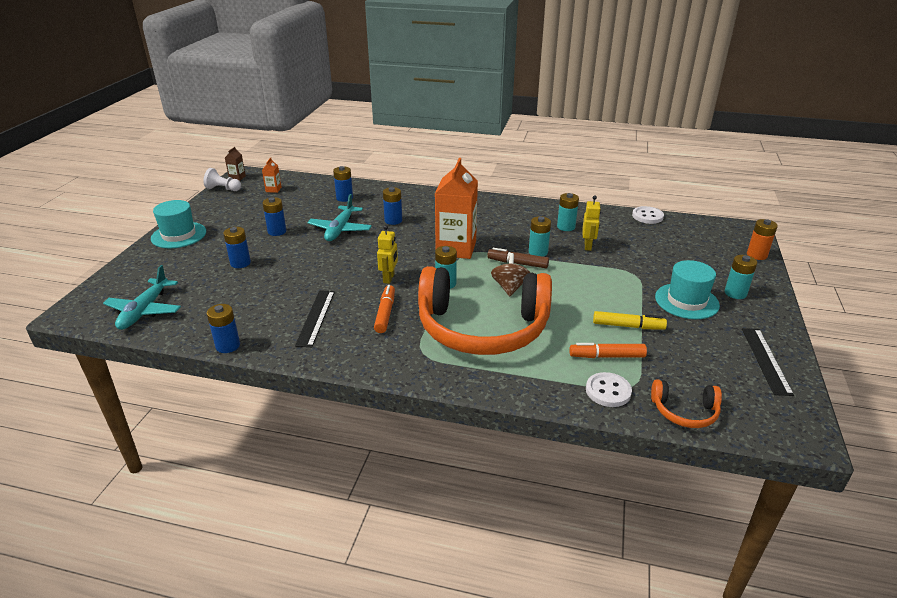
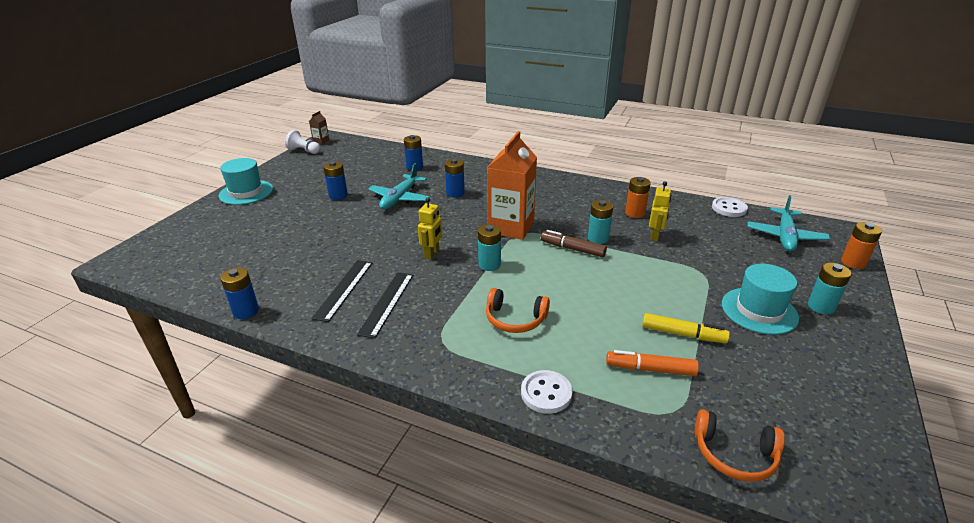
camera: 10 degrees right, 0 degrees up
(145, 311) = (183, 265): turquoise plane -> turquoise plane (785, 236)
(240, 263) = (292, 225): blue battery -> none
(273, 189) = (350, 154): orange carton -> none
(385, 313) = (416, 292): orange marker -> none
(482, 328) = (515, 319): orange headphones -> orange headphones, size x0.42
(509, 287) = (557, 275): brown spinning top -> none
(566, 227) = (635, 213): turquoise battery -> orange battery
(608, 391) = (643, 414): white button -> white button (546, 393)
(766, 360) = (850, 397): black ruler -> black ruler (387, 303)

